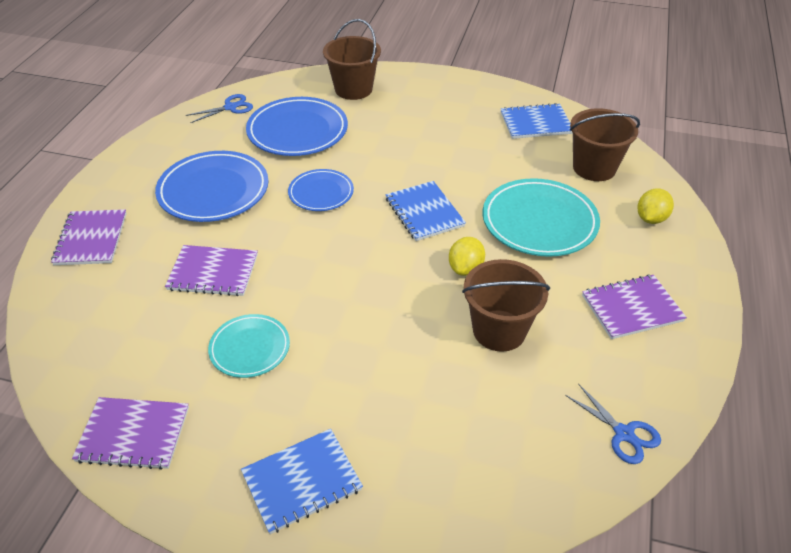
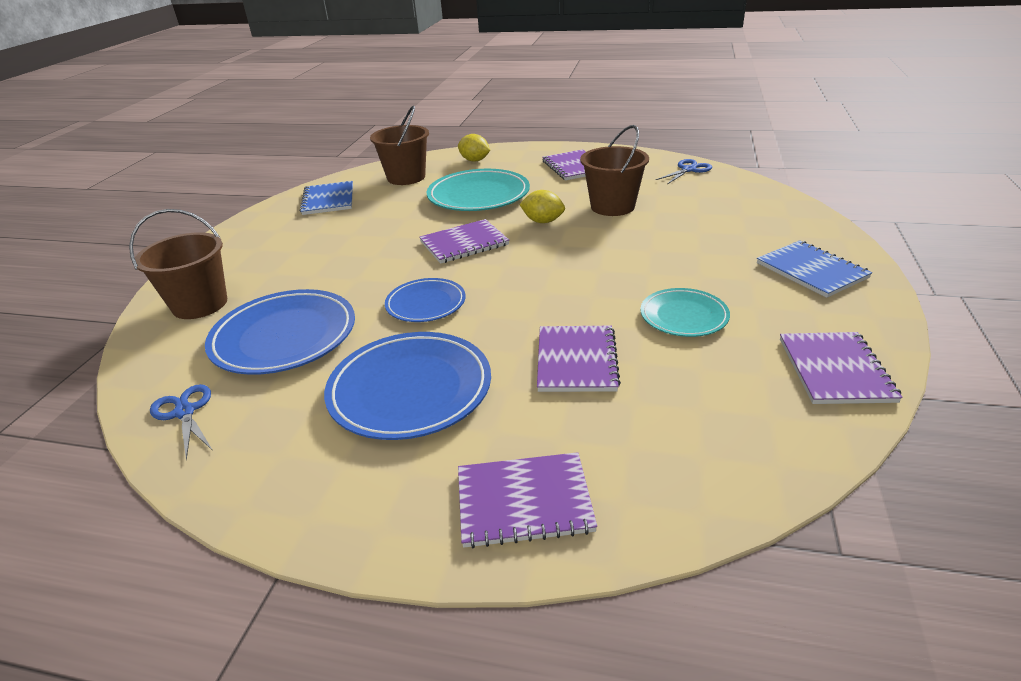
camera: 90 degrees left, 10 degrees down
(424, 212) = (464, 243): blue notebook -> purple notebook

